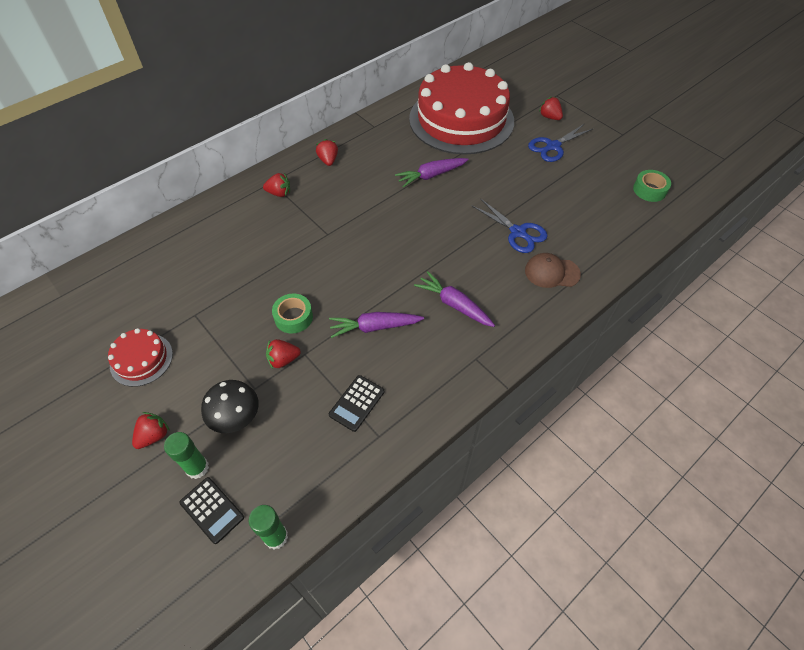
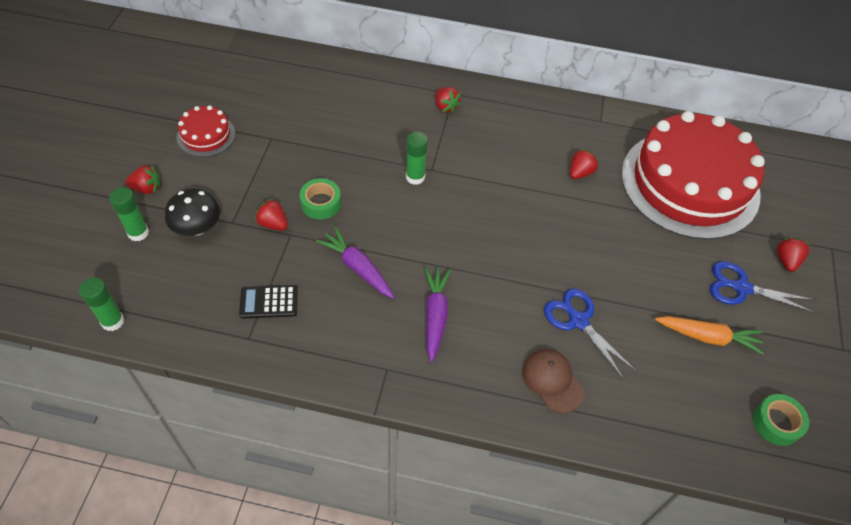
camera: 50 degrees right, 0 degrees up
(212, 510) = (109, 265): black calculator -> none
(325, 247) = (415, 177): none -> green glue stick
(328, 160) = (519, 115): red strawberry -> red strawberry (580, 173)
(431, 176) = (582, 204): purple carrot -> none
(518, 232) = (578, 321): blue scissors -> blue scissors turned 135 degrees clockwise
(574, 182) = (708, 337): none -> orange carrot

